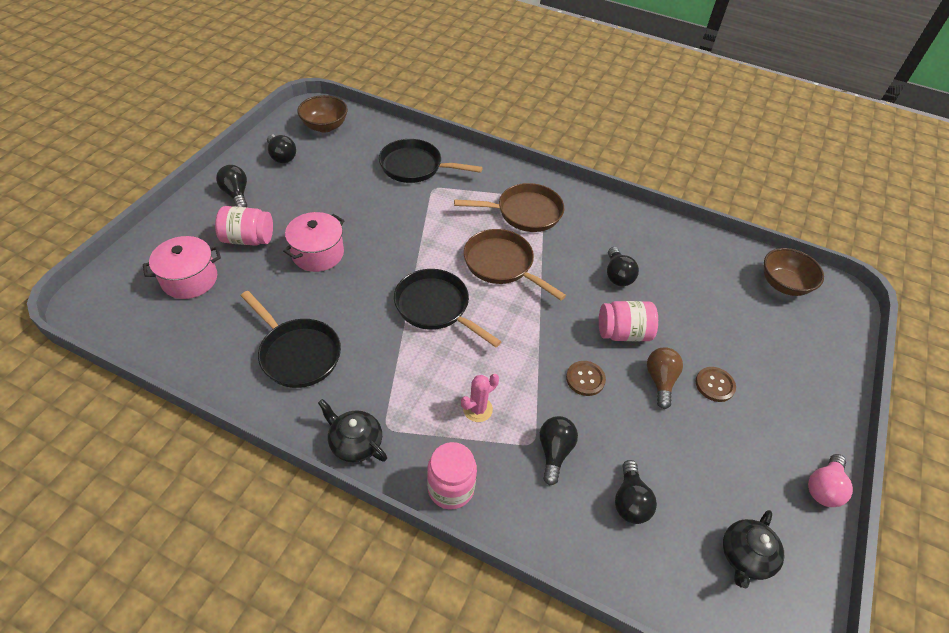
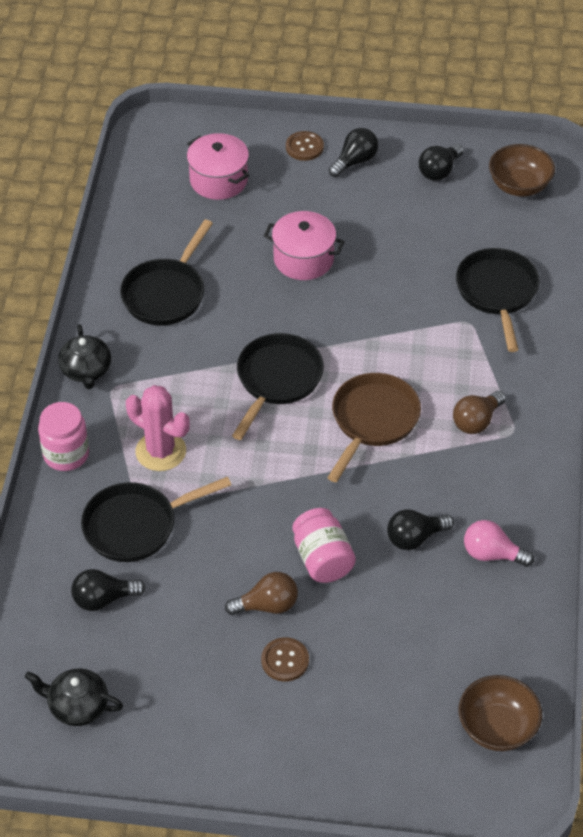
camera: 75 degrees right, 0 degrees up
(248, 239) = (294, 198): pink jar -> none
(355, 443) = (86, 370): black teapot -> black teapot turned 150 degrees clockwise
(477, 409) = (161, 451): pink cactus -> pink cactus, size x1.58
(524, 212) = (476, 421): brown pan -> brown light bulb
(554, 452) = (136, 526): black light bulb -> black pan
(585, 379) = (238, 534): brown button -> brown button (304, 147)
(823, 488) = (185, 778): pink light bulb -> pink light bulb (492, 554)

